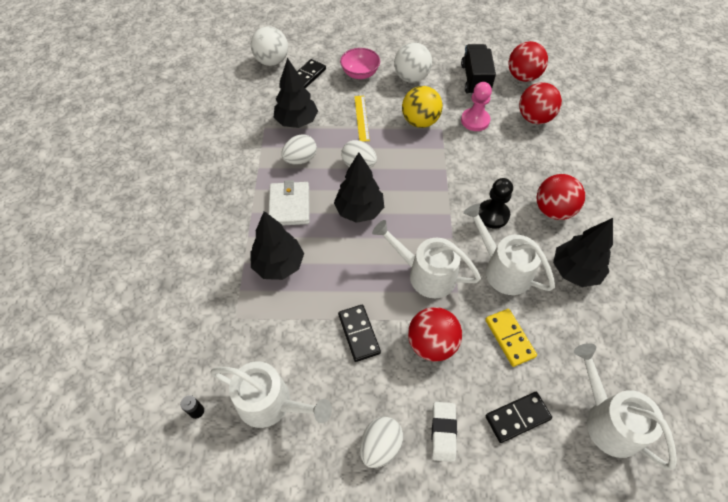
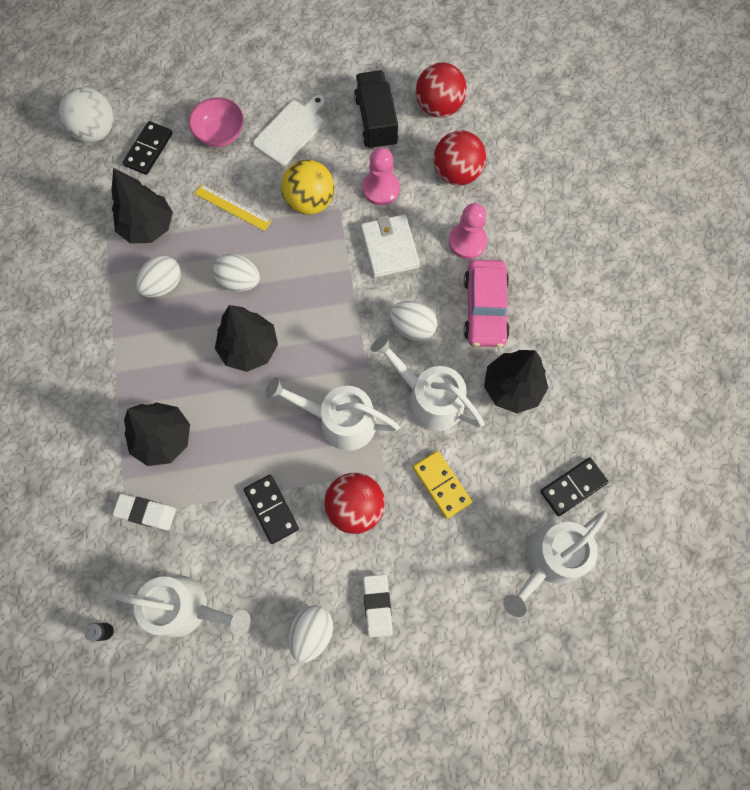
camera: 10 degrees left, 15 degrees up
(253, 319) = (146, 512): none -> white eraser
(289, 206) = (161, 355): white wallet -> white wallet (389, 248)
(361, 118) = (232, 207): yellow ruler -> yellow ruler turned 45 degrees counterclockwise
(411, 78) = (290, 131): white ball -> white cutting board
(492, 215) = (412, 327): black pawn -> white egg
(517, 417) = (455, 575): black domino -> black domino (573, 487)
(540, 163) = (467, 241): none -> pink pawn
(553, 210) = (485, 308): red ball -> pink car
(607, 420) = (549, 560): white watering can -> white watering can turned 90 degrees counterclockwise

